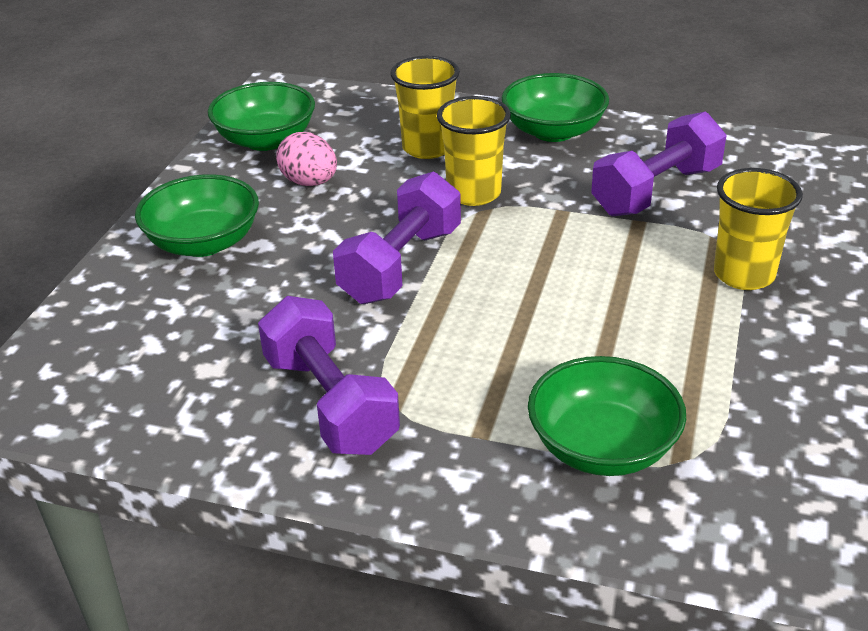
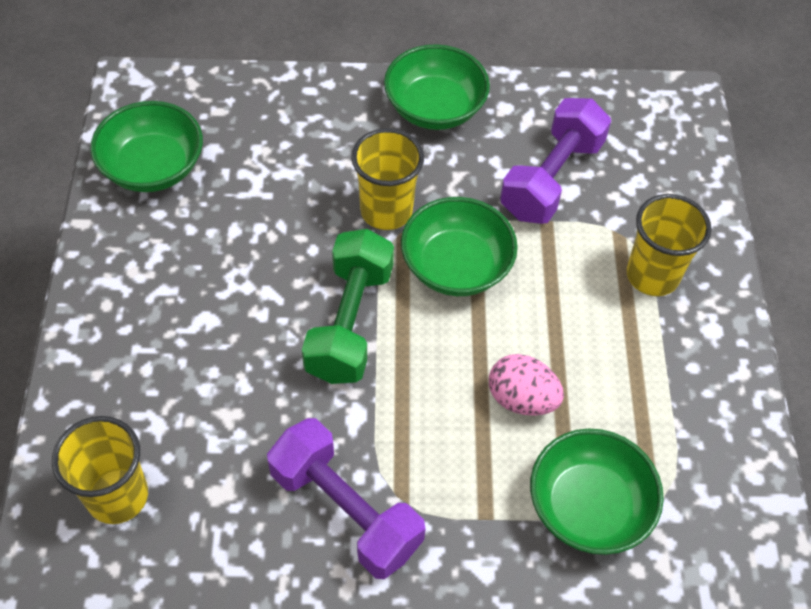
camera: 20 degrees left, 20 degrees up
(203, 242) = (148, 329): green bowl -> green bowl (456, 266)
(309, 182) = (221, 223): pink egg -> pink egg (521, 399)
(401, 265) = (350, 322): purple dumbbell -> green dumbbell
(427, 148) = (321, 153): yellow cup -> yellow cup (117, 496)

